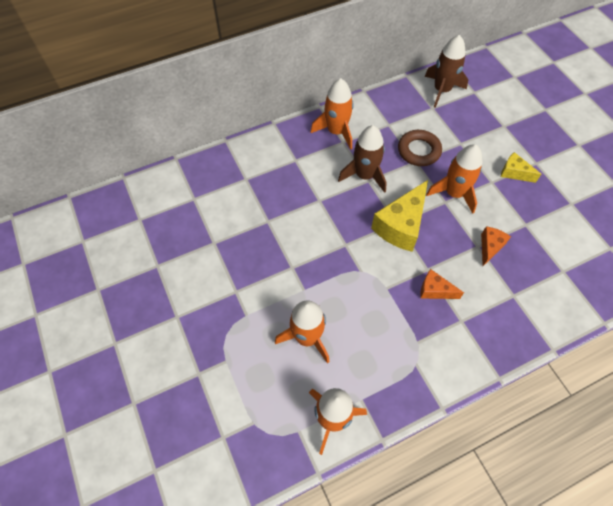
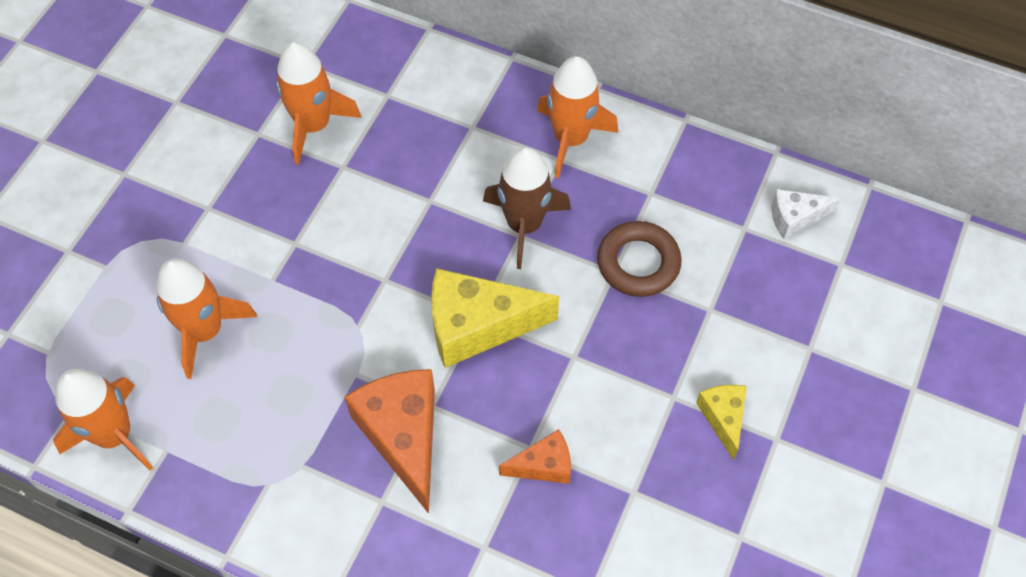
camera: 50 degrees right, 0 degrees up
(434, 290) = (403, 436): orange cheese -> orange cheese, size x1.87
(441, 90) = (795, 218): brown rocket -> white cheese
(454, 193) = (601, 358): orange rocket -> orange rocket (314, 125)

